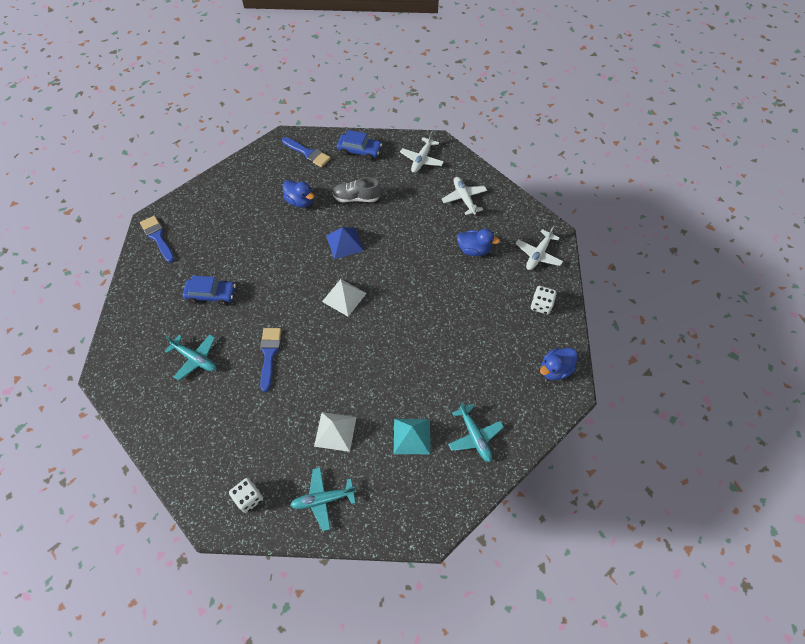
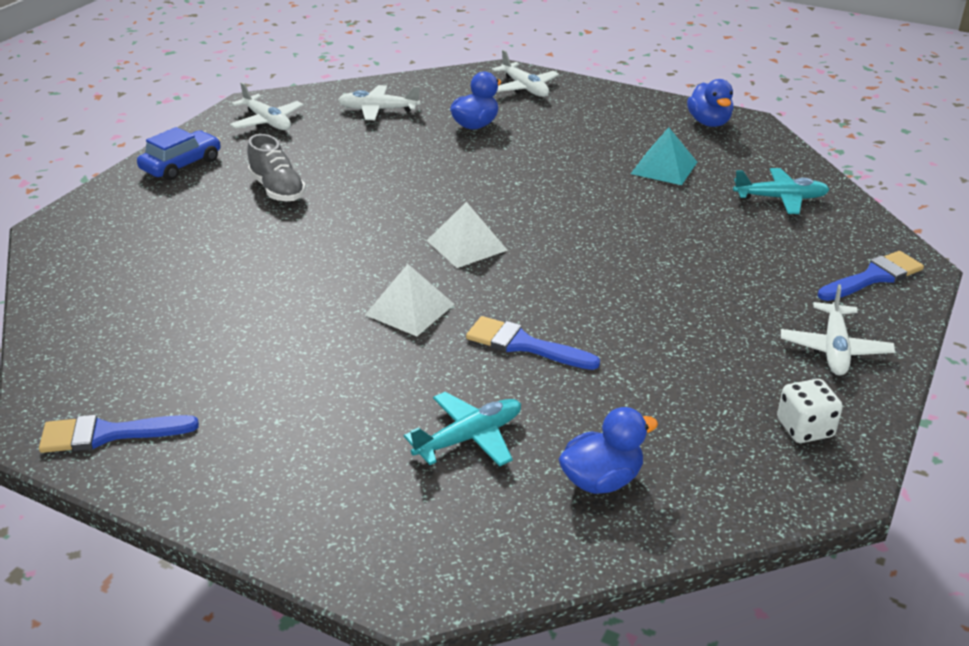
camera: 65 degrees left, 25 degrees down
(211, 295) = (333, 387): blue car -> none
(300, 201) = (221, 242): blue duck -> blue duck (601, 480)
(308, 153) = (122, 211): blue brush -> blue brush (873, 277)
(323, 499) = (834, 349): turquoise plane -> white plane
(335, 431) = (716, 310): white pyramid -> white pyramid (410, 309)
(344, 243) = (358, 220): blue pyramid -> none
(356, 198) = (277, 189): grey shoe -> grey shoe turned 60 degrees counterclockwise
(412, 436) = (757, 245): turquoise pyramid -> turquoise pyramid (664, 167)
(541, 305) = (605, 106): white dice -> none

